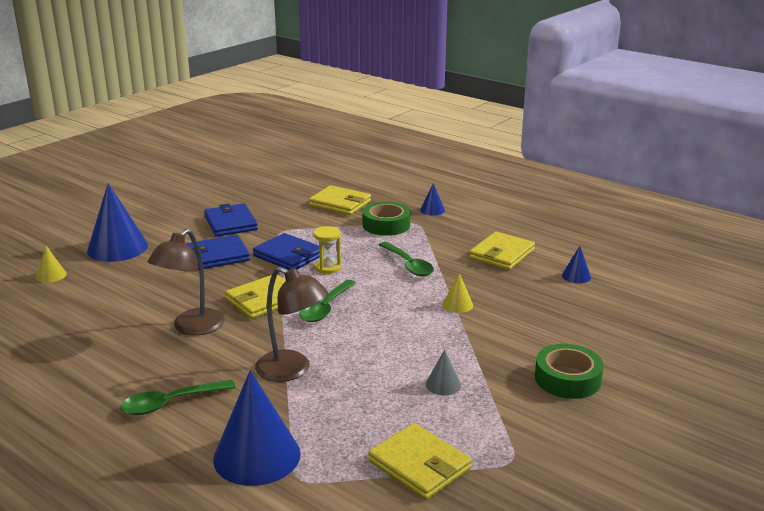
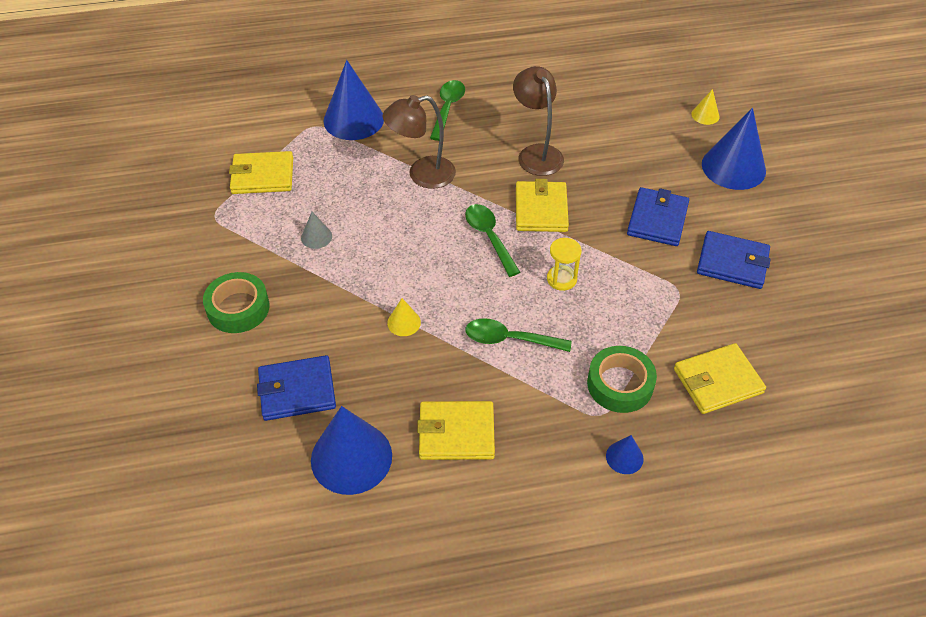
camera: 130 degrees right, 25 degrees up
(288, 255) = (613, 266): blue wallet -> blue wallet (297, 390)
(501, 254) = (456, 433): yellow wallet -> yellow wallet turned 75 degrees counterclockwise
(576, 276) = (351, 457): blue cone -> blue cone, size x2.17

